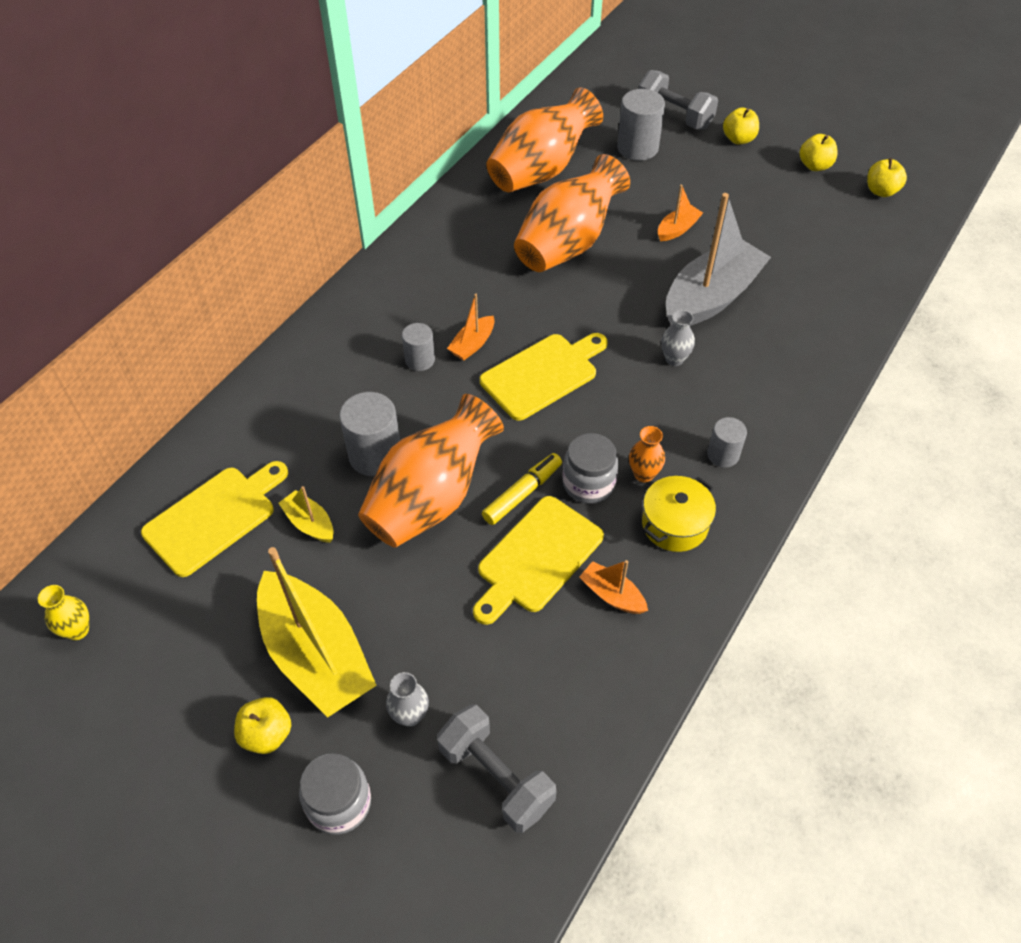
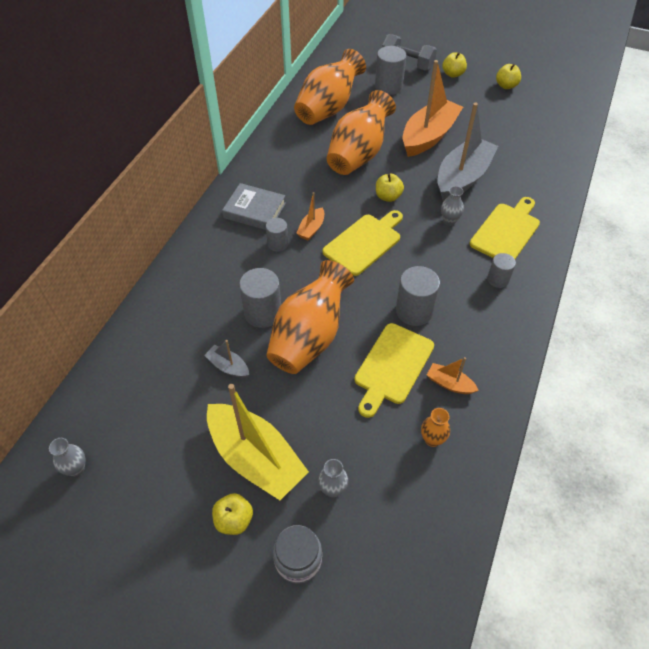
camera: 10 degrees left, 0 degrees up
(78, 630) = (76, 468): yellow vase -> grey vase
(214, 517) = (158, 372): yellow cutting board -> yellow cutting board (506, 231)
(309, 523) = (228, 366): yellow boat -> grey boat
(399, 308) = (254, 210): none -> grey book
(496, 777) = (403, 522): grey dumbbell -> none
(522, 493) = (371, 324): yellow marker -> none
(588, 483) = (414, 311): grey jar -> grey cylinder
(643, 474) = (449, 299): orange vase -> orange vase (432, 439)
(674, 524) = (478, 330): yellow pot -> none
(677, 229) = (429, 136): orange boat -> orange boat, size x2.23
(881, 191) = (552, 97): yellow apple -> yellow apple (388, 197)

